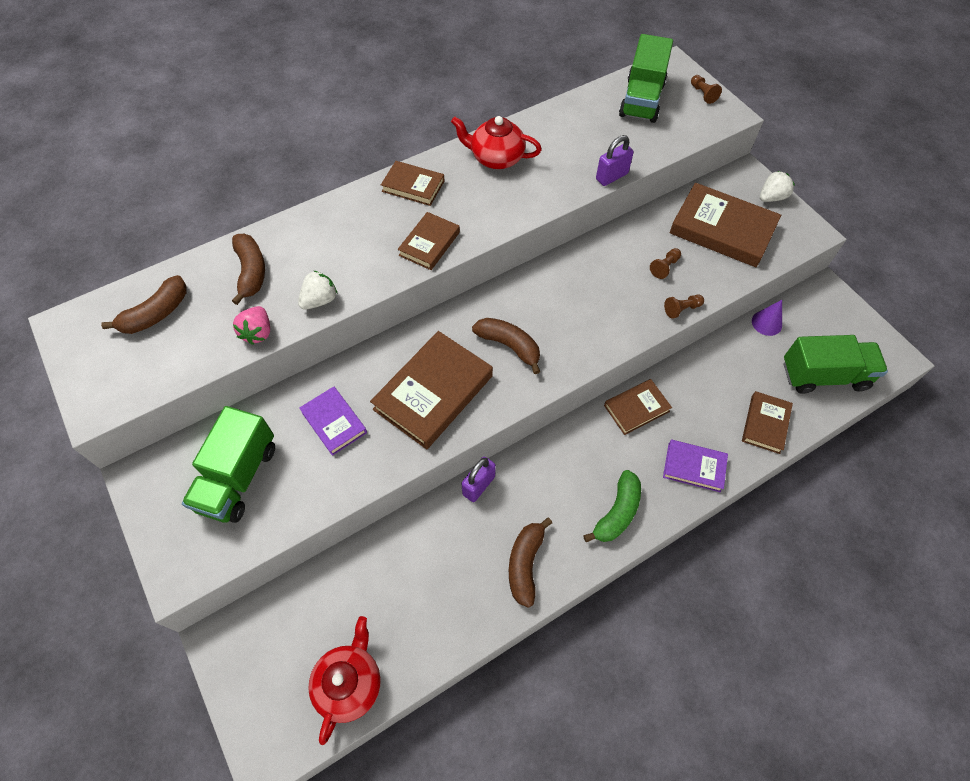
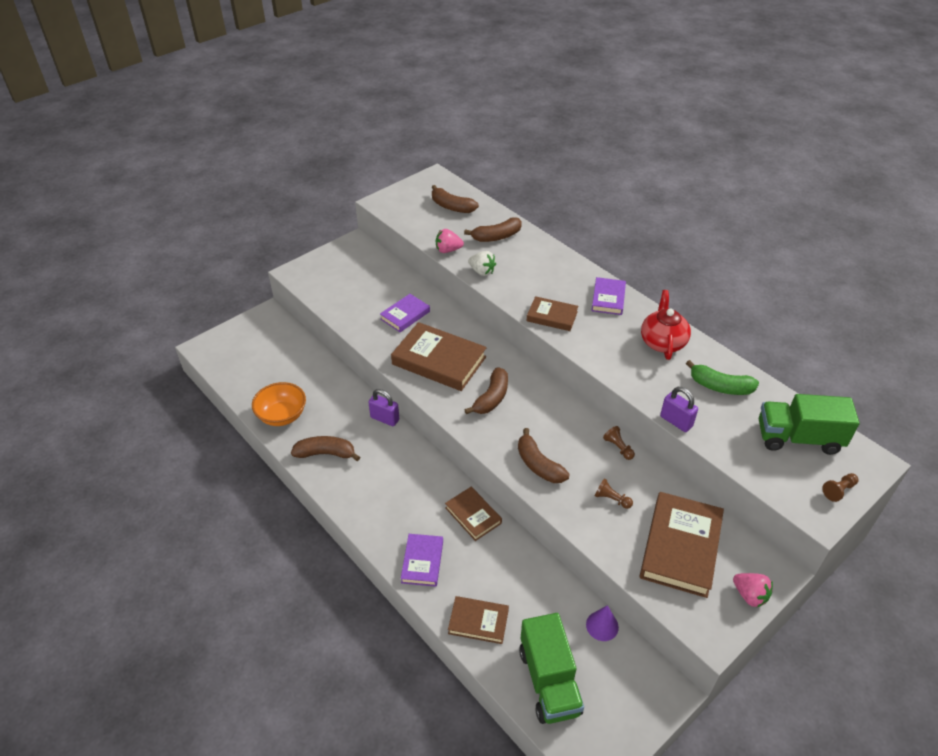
camera: 80 degrees right, 15 degrees down
(238, 477) = (359, 282): green truck -> none
(349, 683) = (243, 375): red teapot -> none
(413, 186) = (608, 298): brown book -> purple book
(447, 622) = (282, 415): none -> orange bowl
(615, 319) = (538, 465): none -> brown banana
(617, 512) = (373, 508): green banana -> green banana (720, 386)
(682, 309) = (565, 514): brown pawn -> brown pawn (618, 447)
(771, 197) = (749, 595): white strawberry -> pink strawberry

